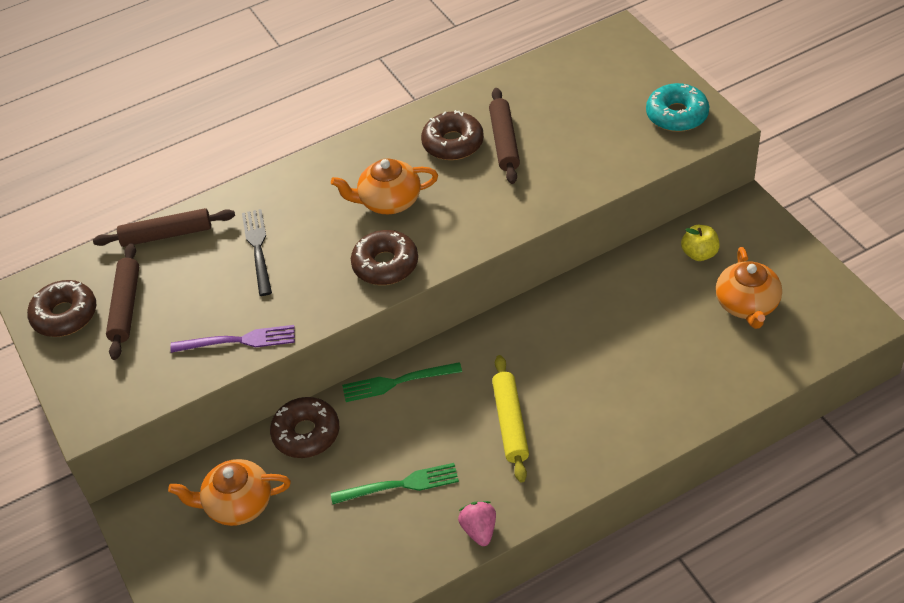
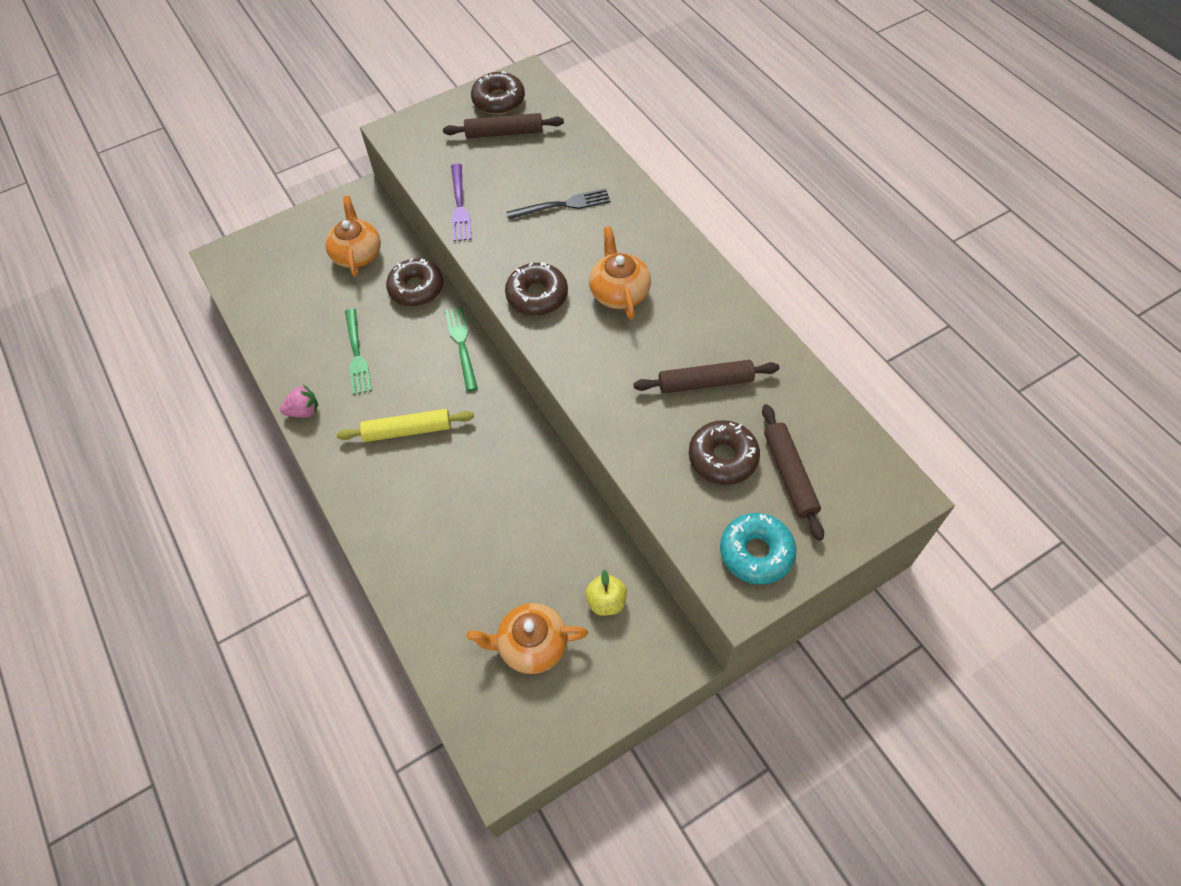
camera: 85 degrees right, 10 degrees up
(166, 234) = (583, 144): brown rolling pin -> brown rolling pin (790, 475)
(453, 143) = (701, 338): brown donut -> brown donut (723, 458)

